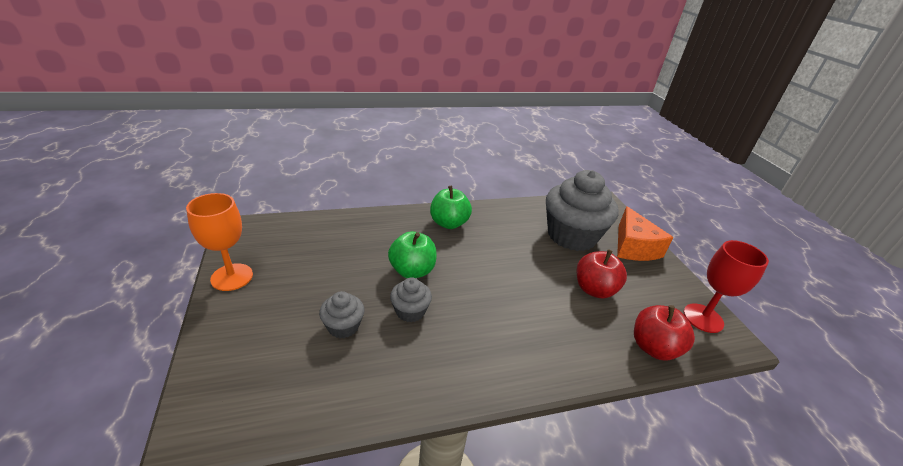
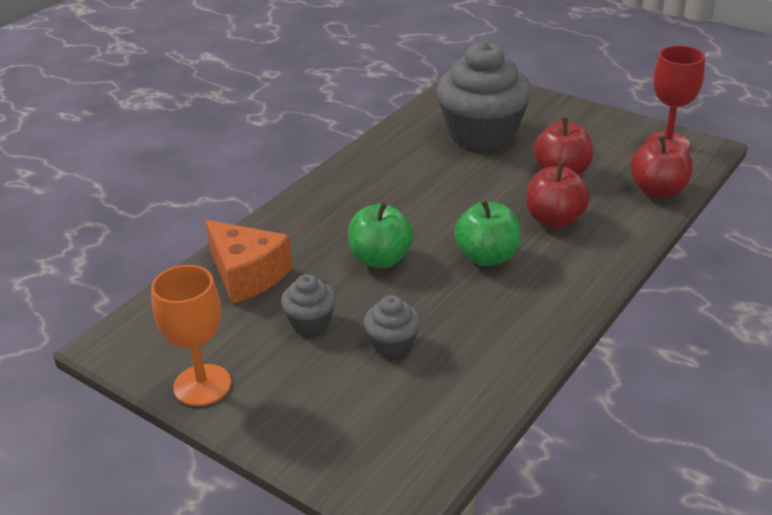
camera: 35 degrees left, 0 degrees up
(410, 311) = (433, 292): grey cupcake -> grey cupcake (310, 322)
(449, 223) = (347, 193): green apple -> green apple (487, 257)
(548, 317) = (554, 219): none -> red apple
(633, 247) = (548, 113): orange cheese -> orange cheese (247, 275)

